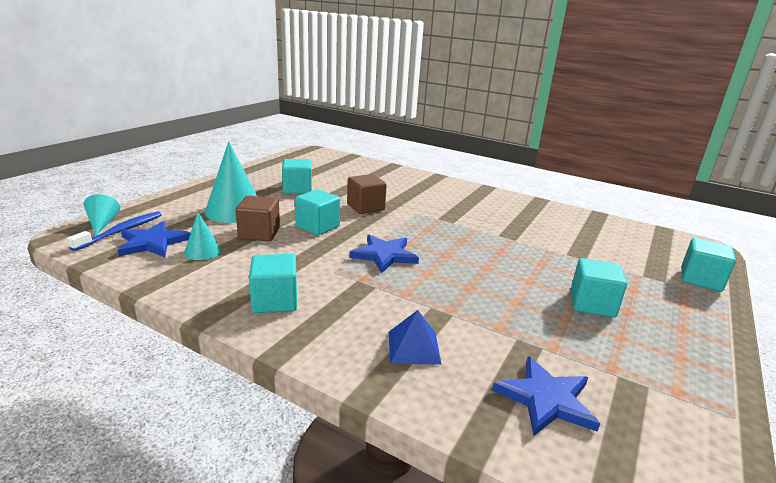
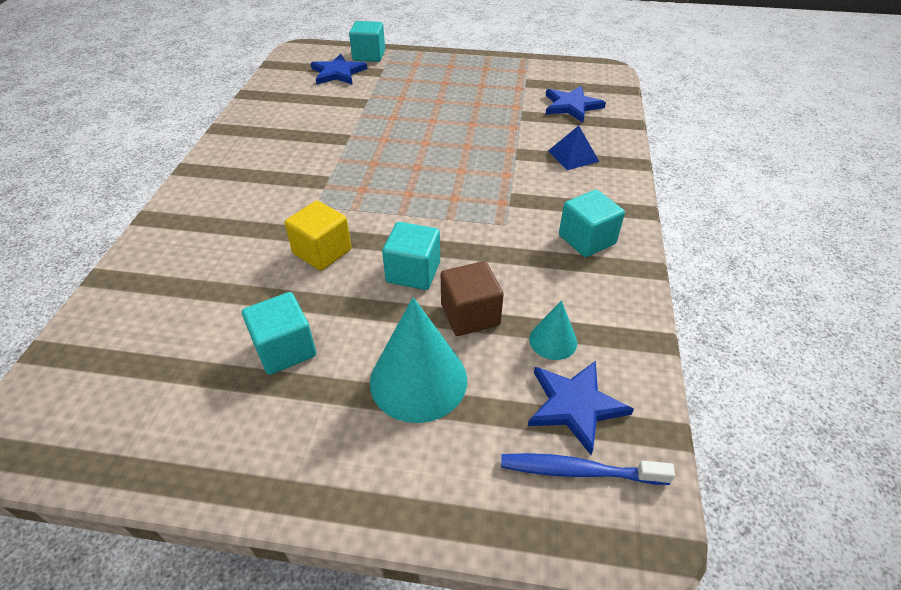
camera: 110 degrees left, 20 degrees up
(102, 223) = (578, 523): turquoise cone -> none
(365, 207) = (322, 251): brown cube -> yellow cube
(384, 255) = (447, 202): blue star -> blue star (338, 73)
(592, 304) = (446, 94): turquoise cube -> none

